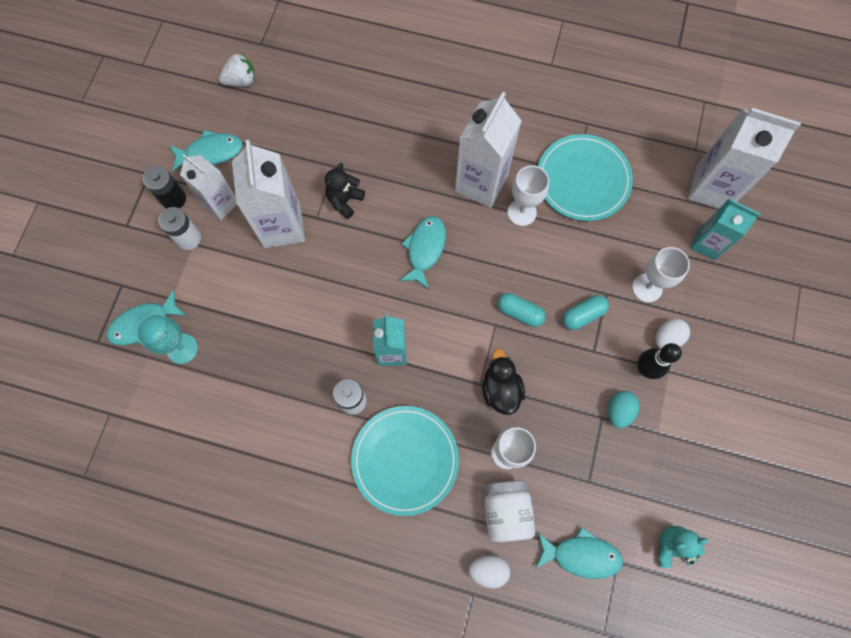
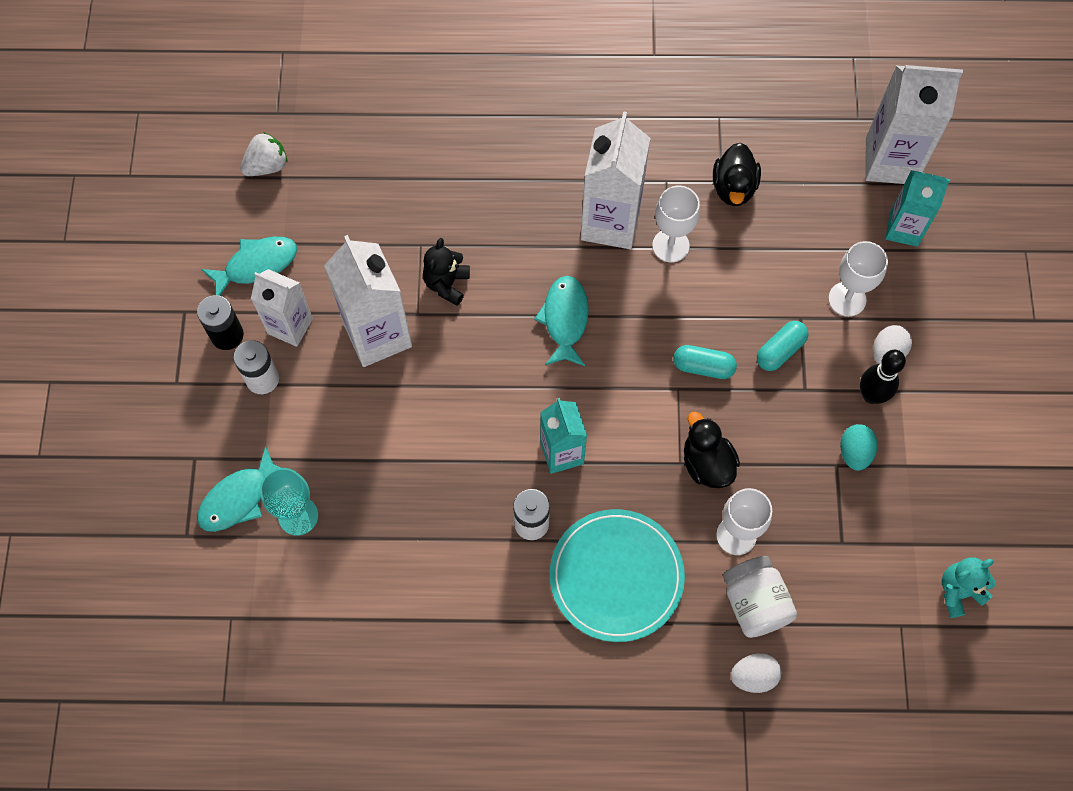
camera: 15 degrees left, 5 degrees down
(581, 555) = (857, 630): turquoise fish -> none
(583, 179) = (733, 187): turquoise plate -> black duck

